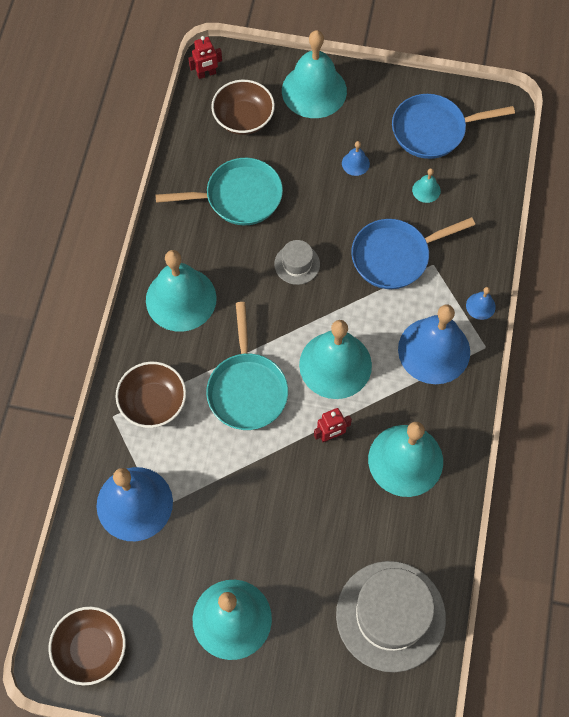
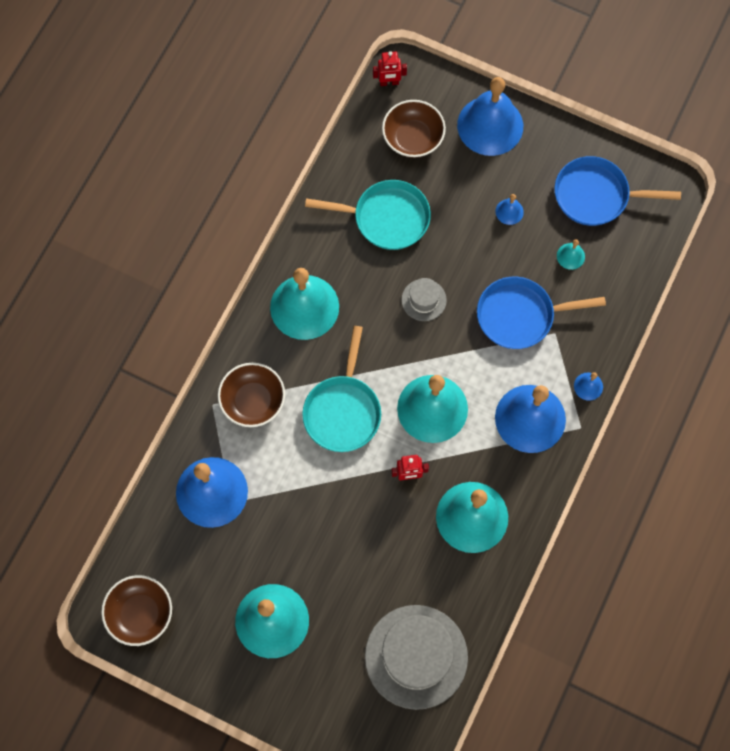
camera: 15 degrees right, 5 degrees up
(314, 90) = (490, 125): turquoise bell -> blue bell

